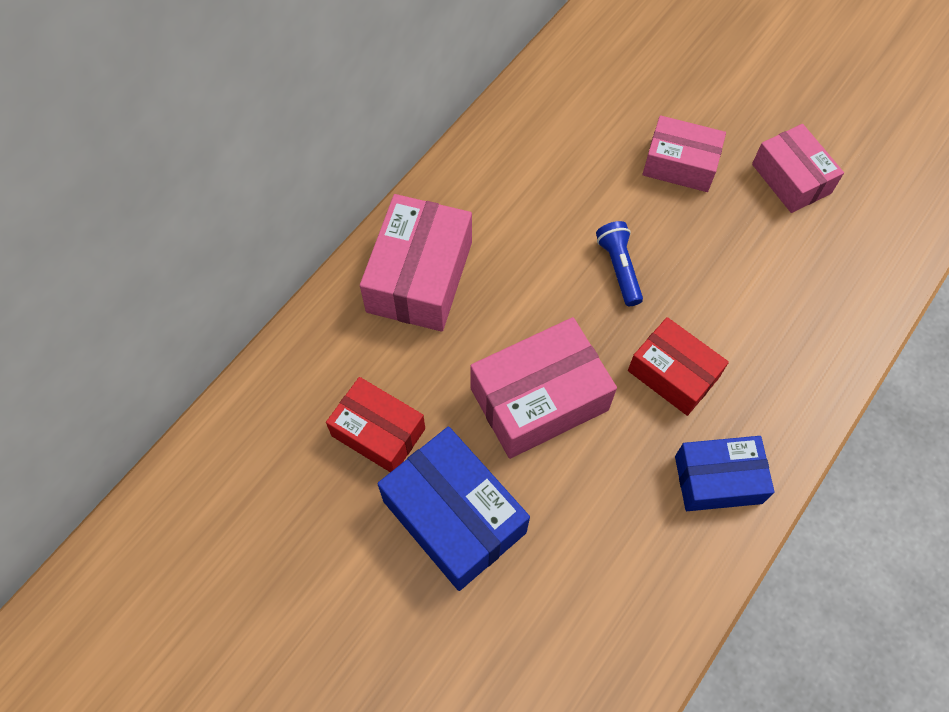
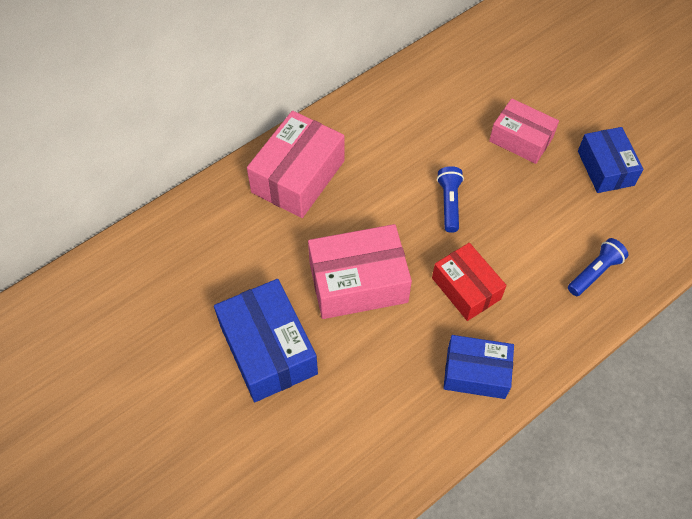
camera: 15 degrees right, 5 degrees down
(378, 432) = (232, 277): red box -> none
(791, 178) = (605, 168): pink box -> blue box
(818, 315) = (594, 272): none -> blue flashlight

